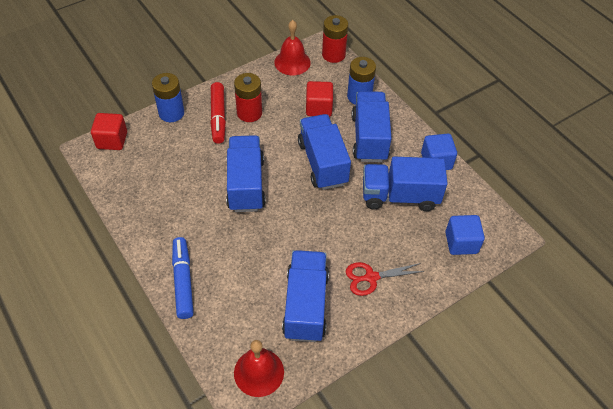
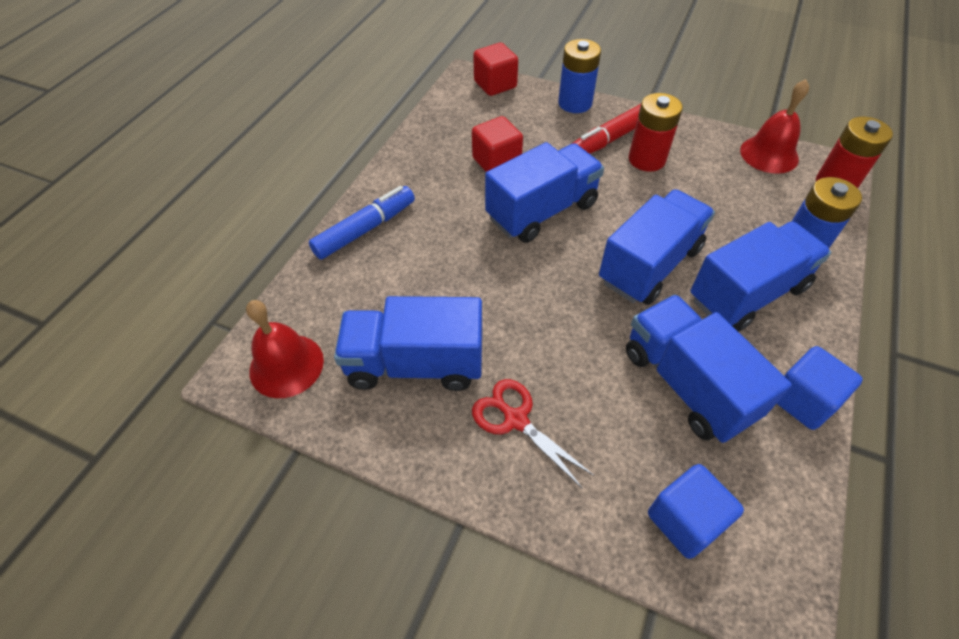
camera: 60 degrees right, 0 degrees up
(305, 305) = (415, 363): blue truck -> blue truck turned 150 degrees counterclockwise
(319, 108) = (731, 215): red cube -> red cube (496, 162)

